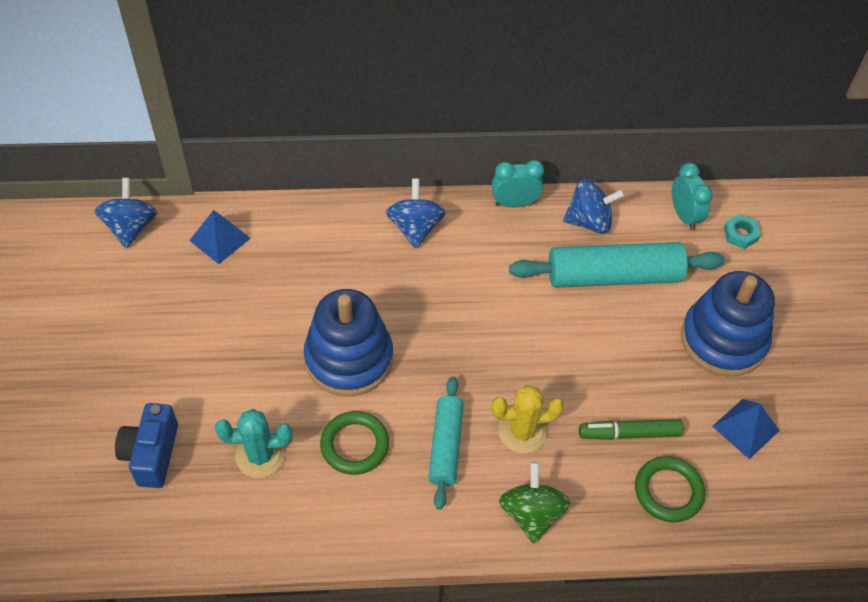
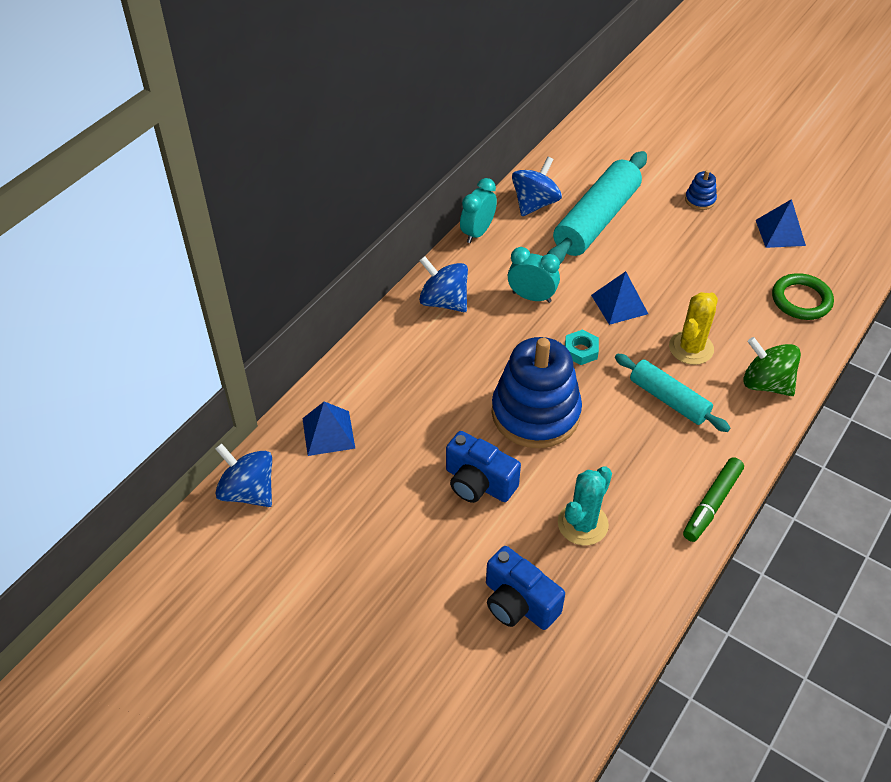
camera: 50 degrees left, 5 degrees down
(246, 361) = (478, 483): none -> blue camera
(354, 445) = (622, 455): green ring -> none
(526, 349) = (619, 304): none -> blue pyramid
(629, 433) = (738, 292): green marker -> green marker (712, 504)
(684, 216) = (577, 155): turquoise clock -> turquoise clock (531, 297)
(723, 340) = (700, 200): blue stacking toy -> blue stacking toy, size x0.41
(740, 234) = (619, 139): turquoise nut -> turquoise nut (581, 350)

